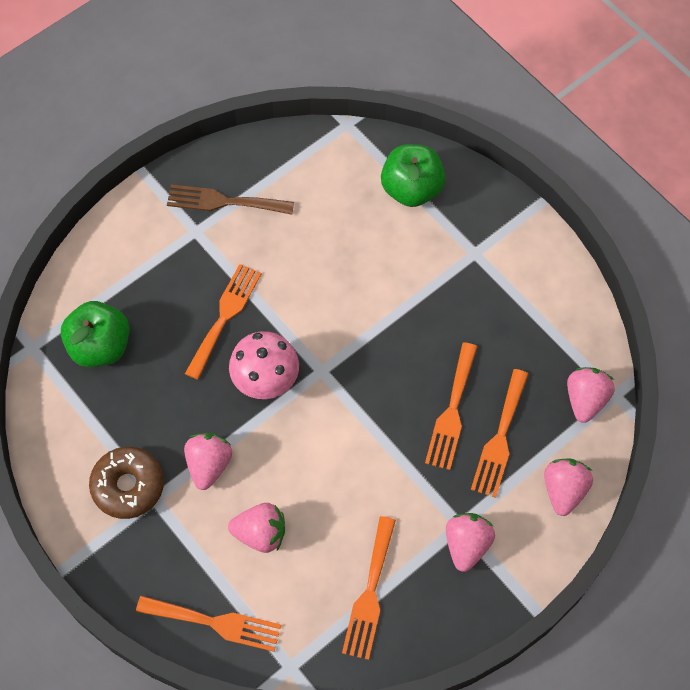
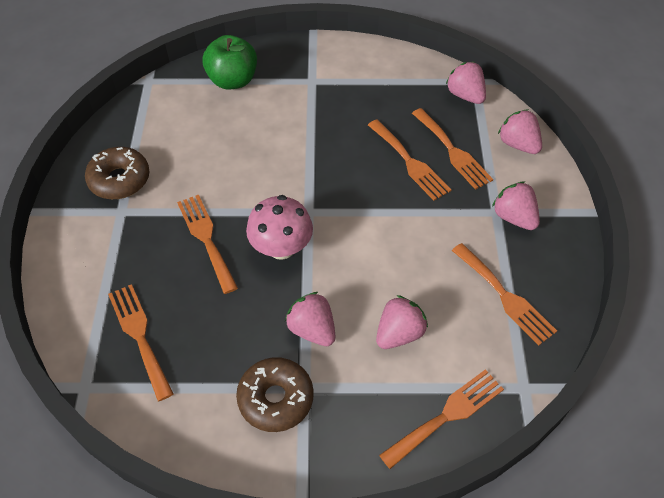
camera: 50 degrees left, 10 degrees down
(100, 346) = (139, 336): green apple -> orange fork
(224, 201) = (119, 179): brown fork -> brown donut

